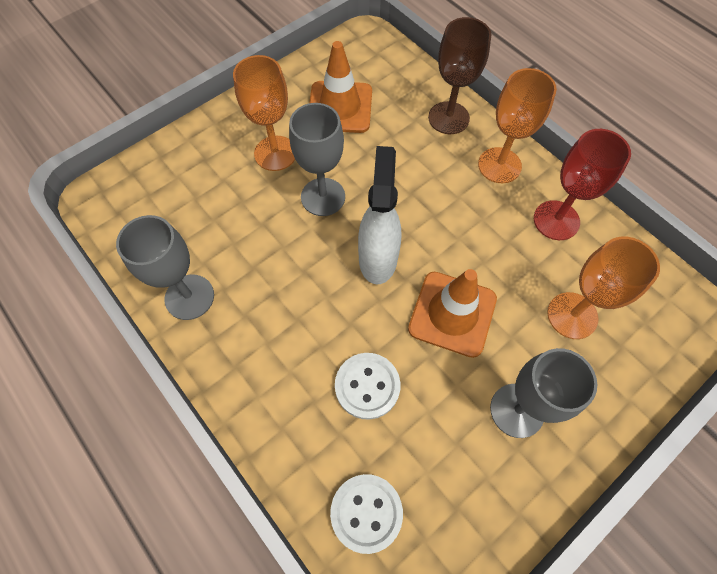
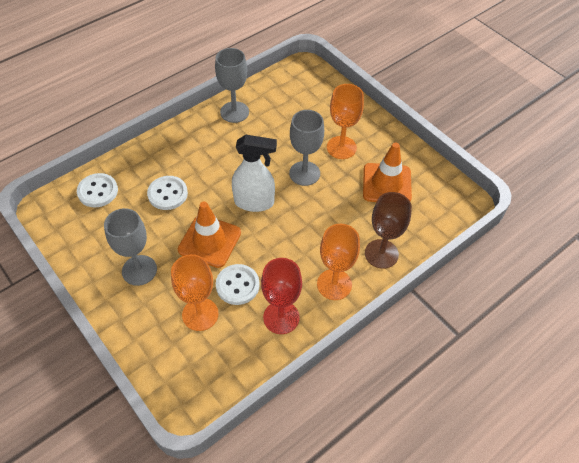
camera: 90 degrees right, 10 degrees down
(519, 272) = (237, 285): none -> white button

